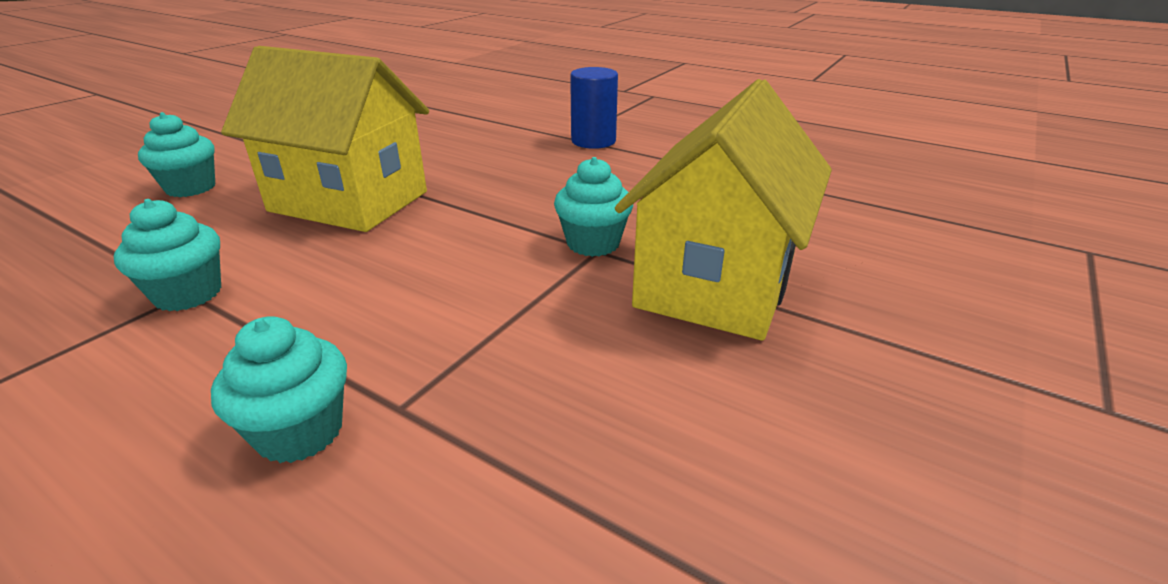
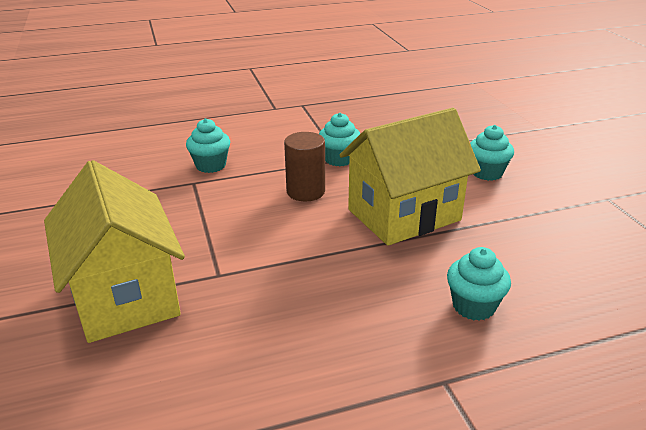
camera: 130 degrees right, 0 degrees up
(338, 277) = (305, 191): none -> brown cylinder
(593, 141) = (416, 392): blue cylinder -> none
(593, 243) = (227, 277): turquoise cupcake -> turquoise cupcake (473, 306)

